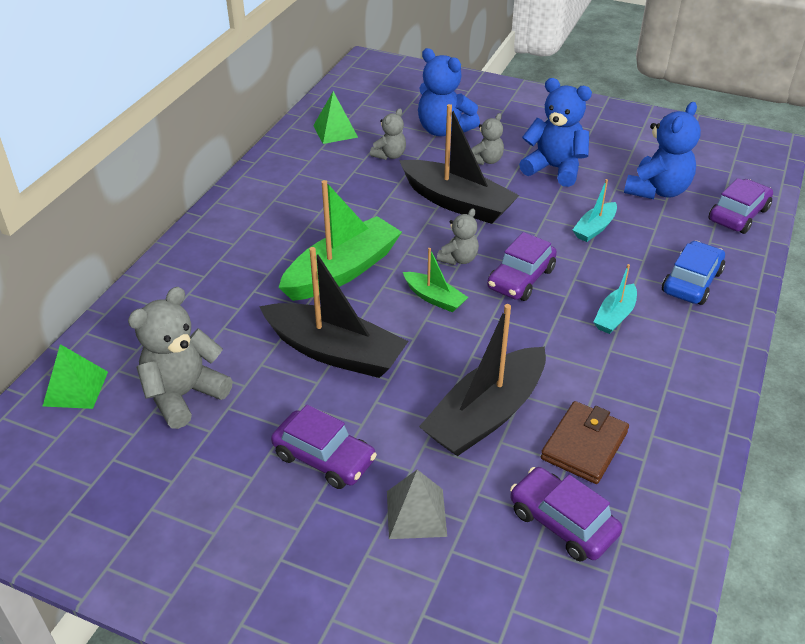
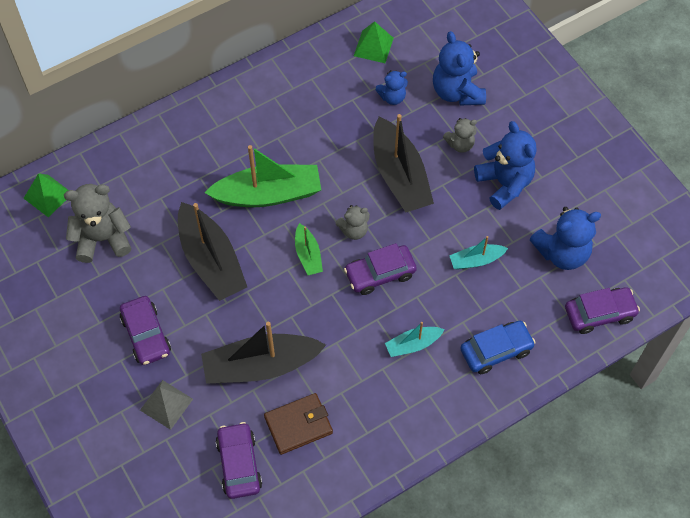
camera: 35 degrees right, 20 degrees up
(390, 155) = (392, 97): grey teddy bear -> blue teddy bear

